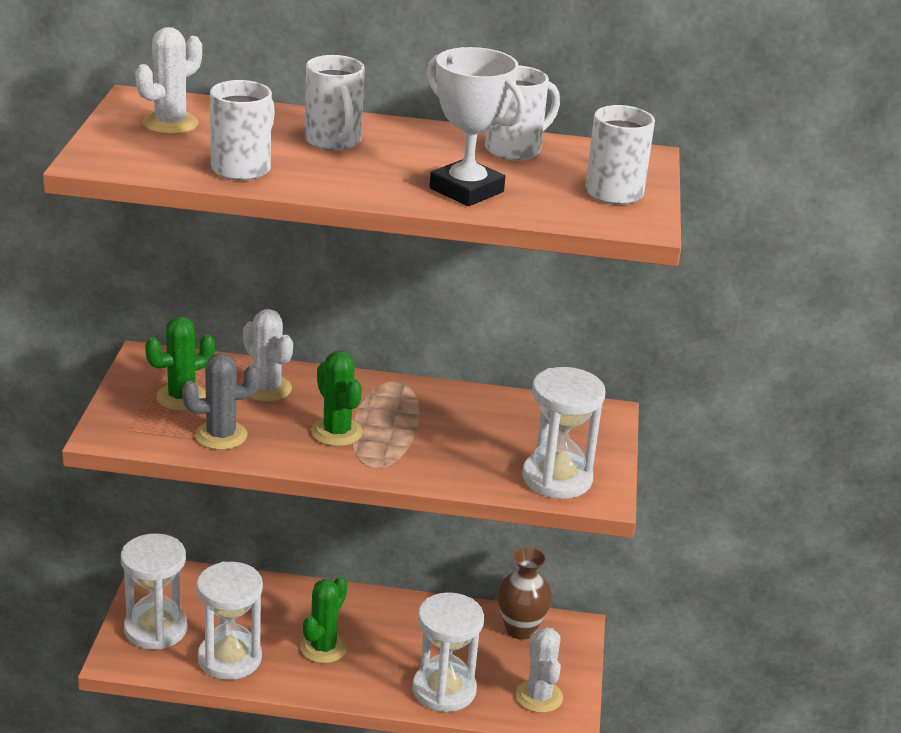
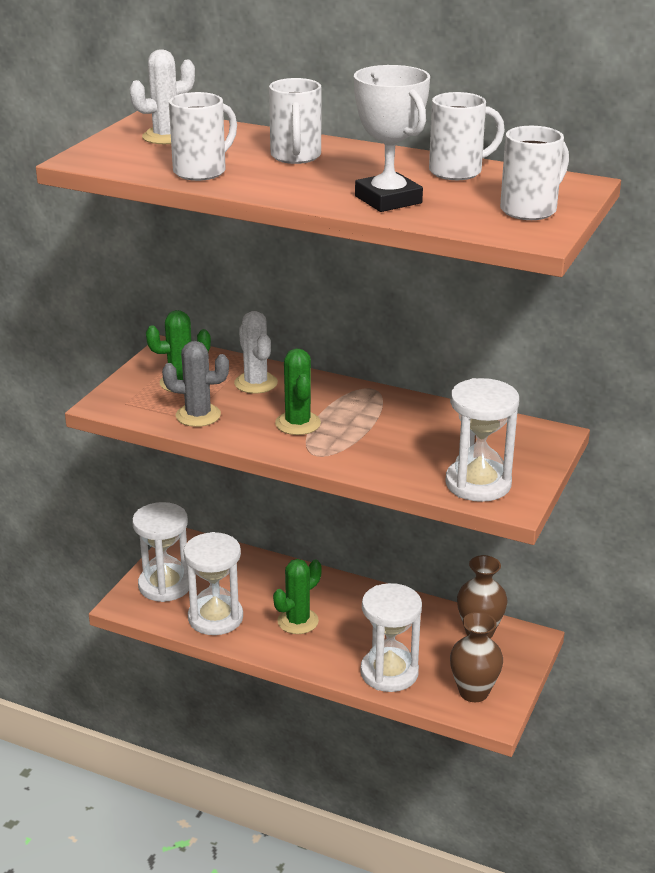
camera: 20 degrees right, 0 degrees up
(539, 696) = (473, 692): white cactus -> brown vase

